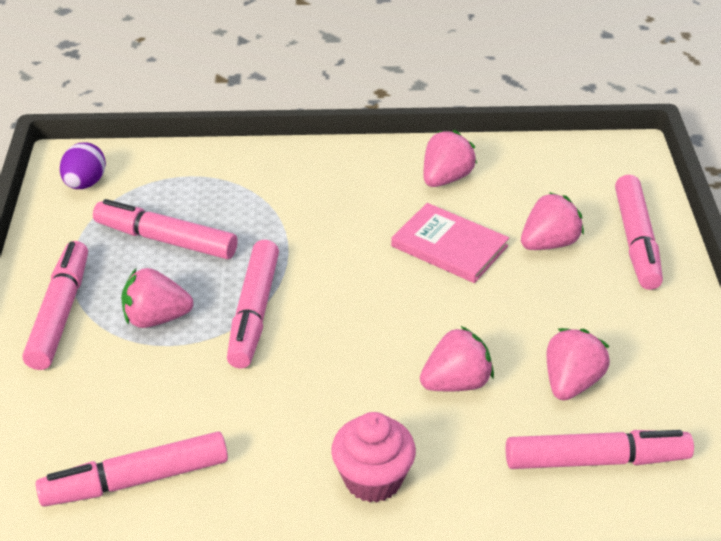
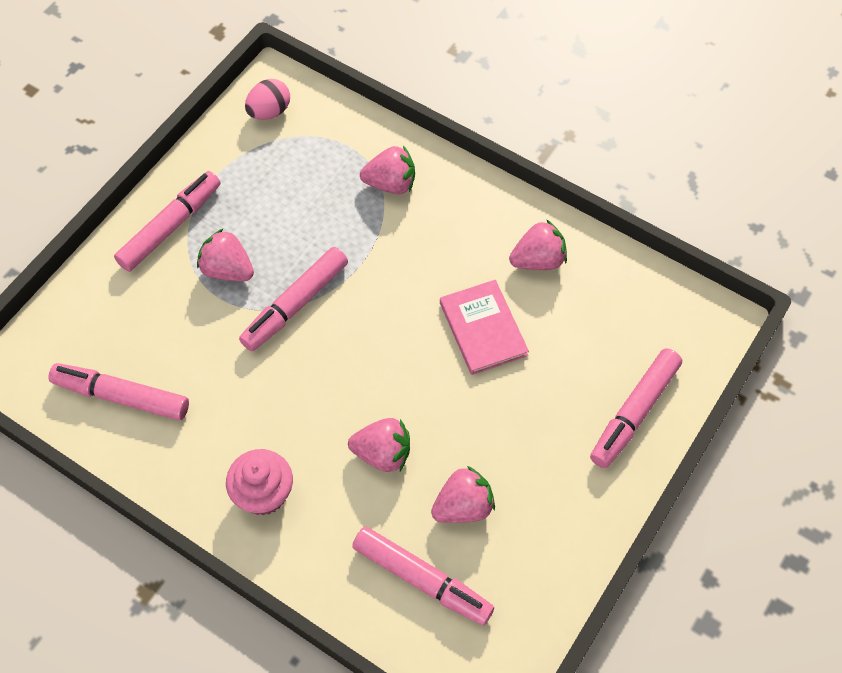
camera: 35 degrees right, 20 degrees up
(85, 183) = (269, 111): purple egg -> pink egg
(166, 240) = (286, 200): pink marker -> none
(549, 243) = (562, 373): pink strawberry -> pink strawberry (390, 184)

